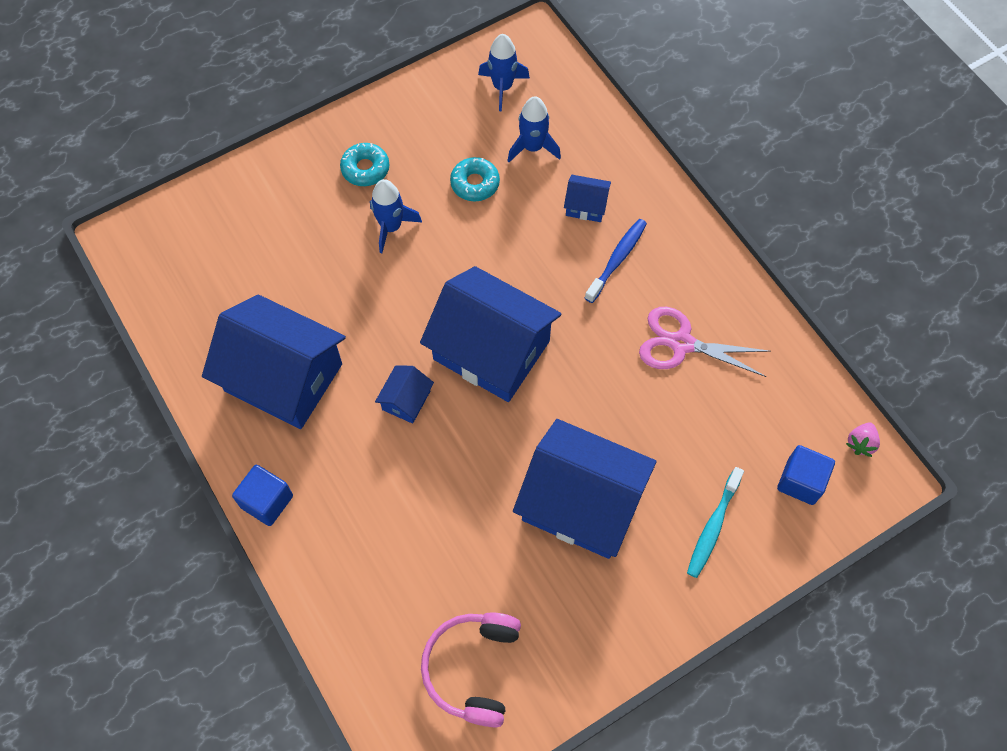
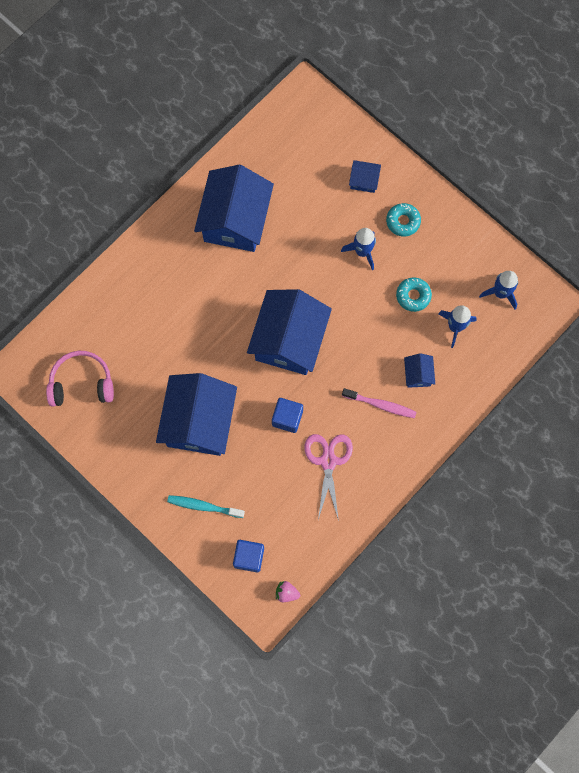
camera: 75 degrees right, 10 degrees up
(267, 501) = (153, 237): blue cube -> blue cube (287, 418)
(406, 400) = (239, 297): blue house -> blue house (364, 181)
(617, 259) = (381, 405): blue toothbrush -> pink toothbrush

